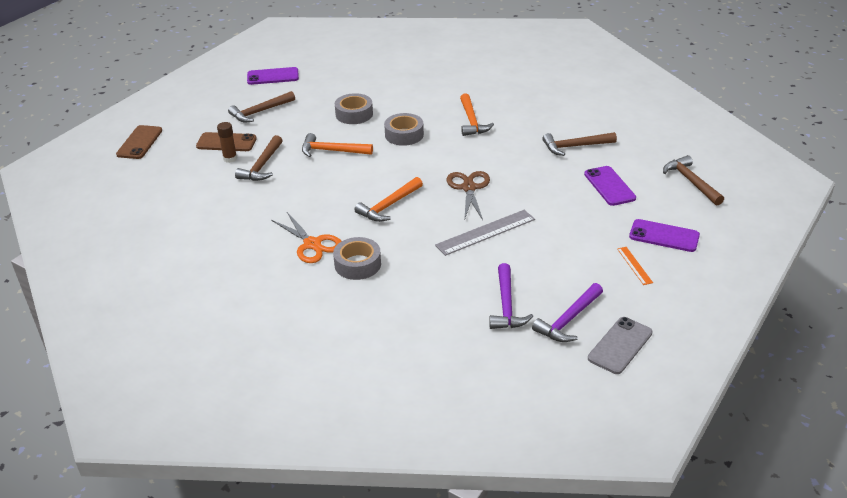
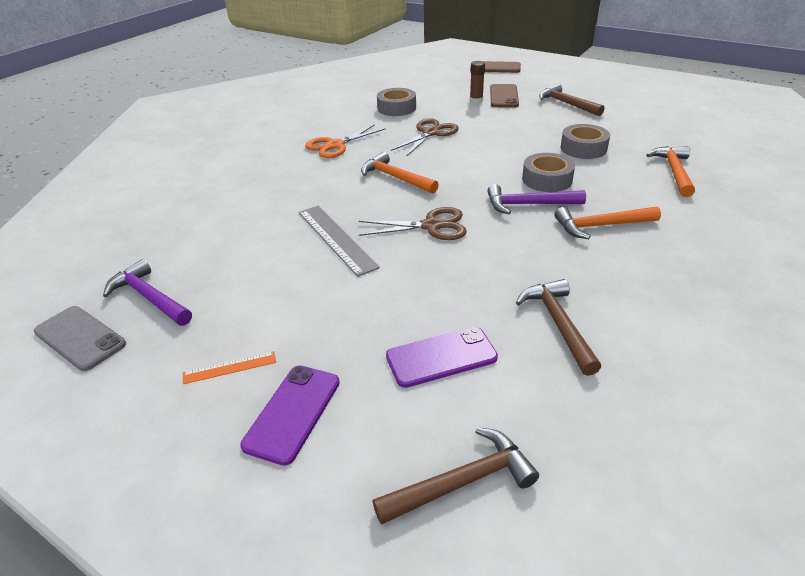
camera: 90 degrees right, 0 degrees up
(262, 166) = (466, 114): brown hammer -> none
(273, 76) = (645, 102): purple phone -> none
(300, 187) = (430, 133): none -> brown scissors
(332, 151) = (500, 142): orange hammer -> orange hammer (674, 171)
(357, 264) = (298, 168): grey tape -> grey tape (396, 108)
(506, 305) = (197, 253): purple hammer -> purple hammer (528, 204)

